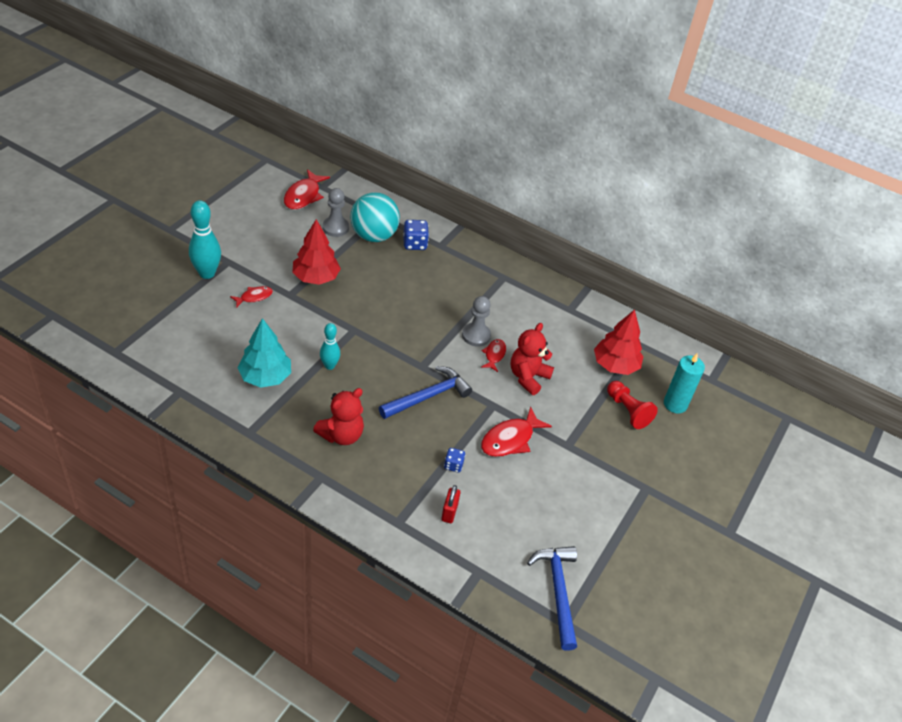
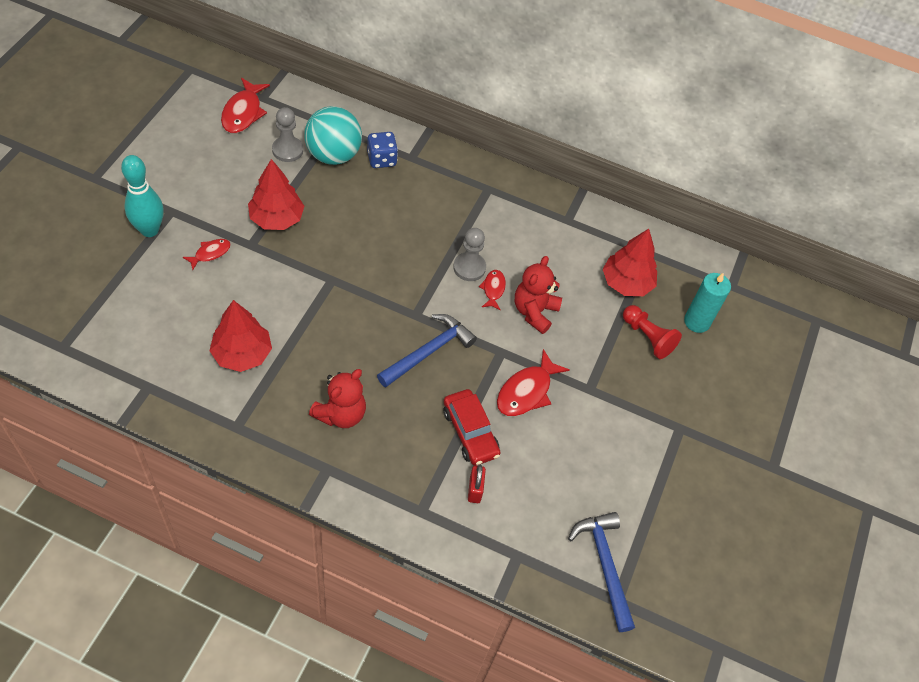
camera: 10 degrees left, 10 degrees up
(265, 377) = (242, 354): turquoise tree -> red tree
(329, 366) = (312, 329): turquoise bowling pin -> none
(453, 465) = (470, 432): blue dice -> red car

